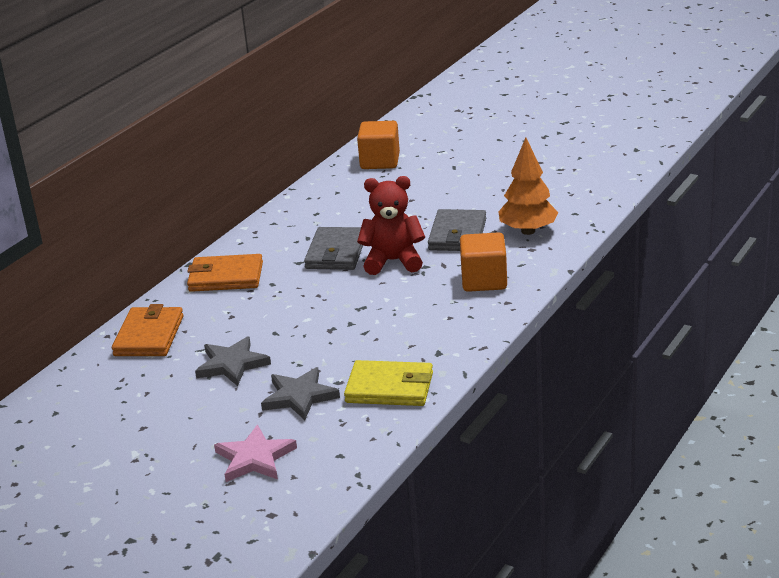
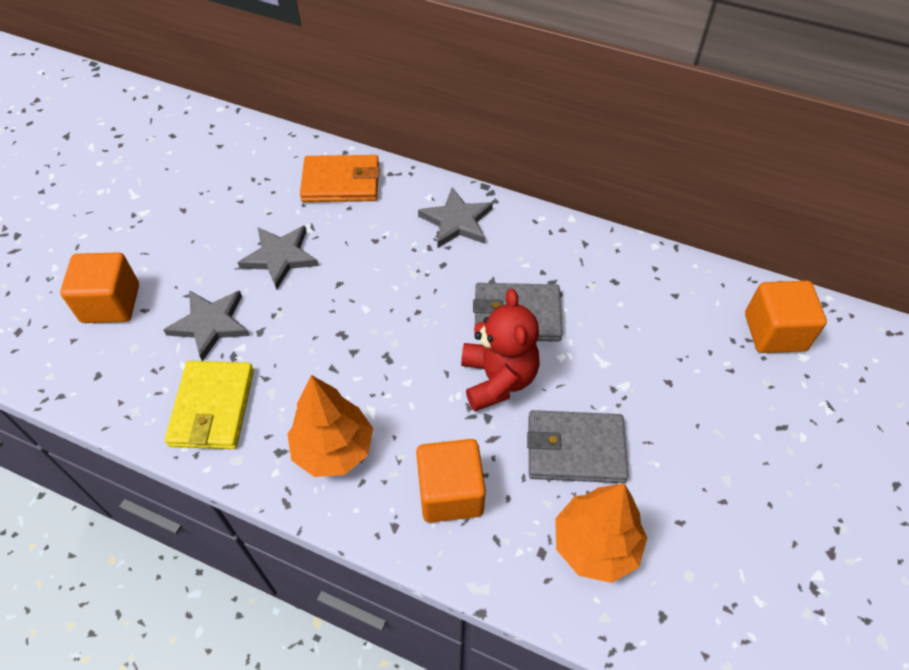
camera: 80 degrees right, 25 degrees up
(225, 277) = (457, 221): orange wallet -> grey star
(255, 458) = (111, 303): pink star -> orange cube
(440, 328) = (334, 449): none -> orange tree

